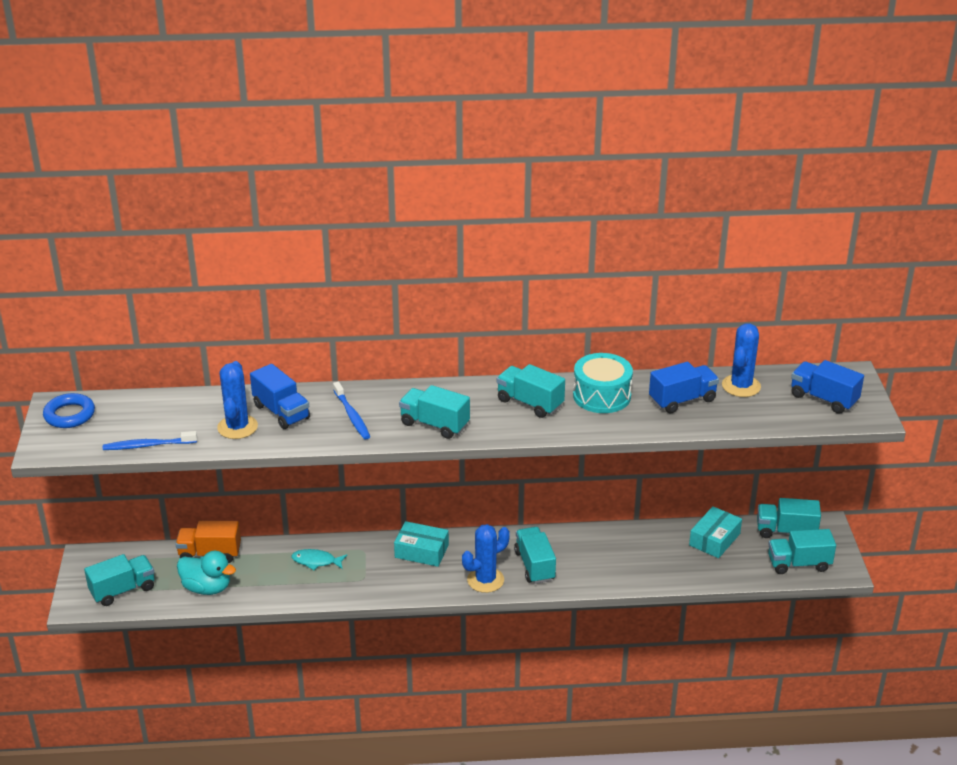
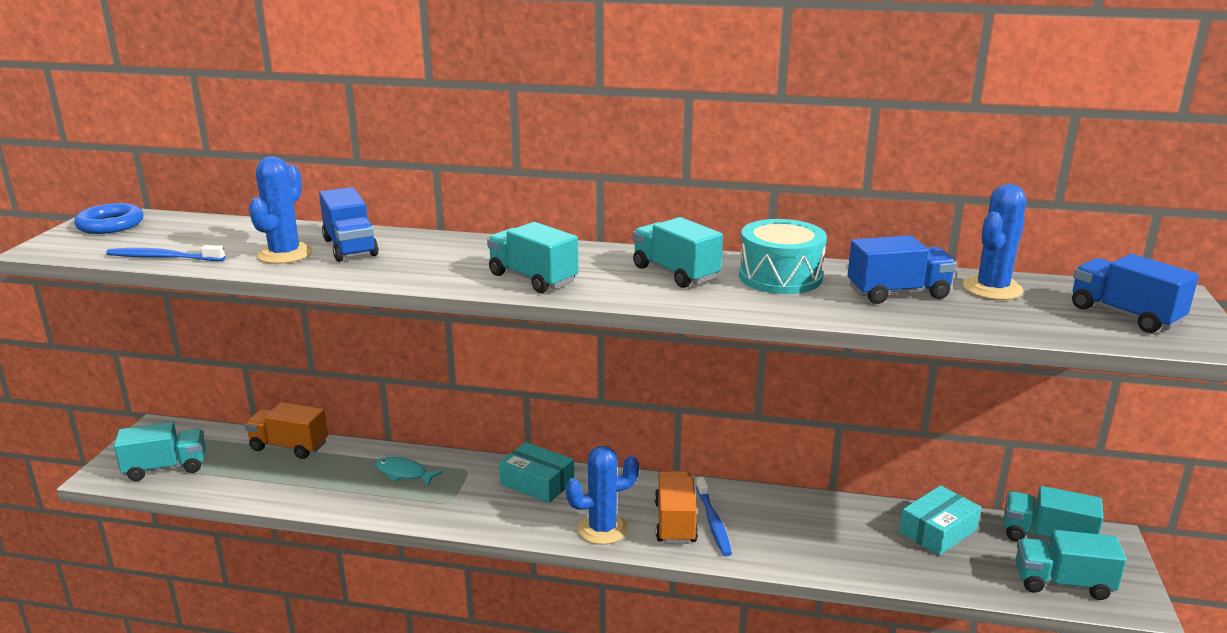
camera: 15 degrees right, 10 degrees down
(207, 588) = (260, 481): turquoise duck -> none
(352, 416) = (433, 259): blue toothbrush -> blue toothbrush (713, 522)
(534, 566) = (675, 523): turquoise truck -> orange truck

